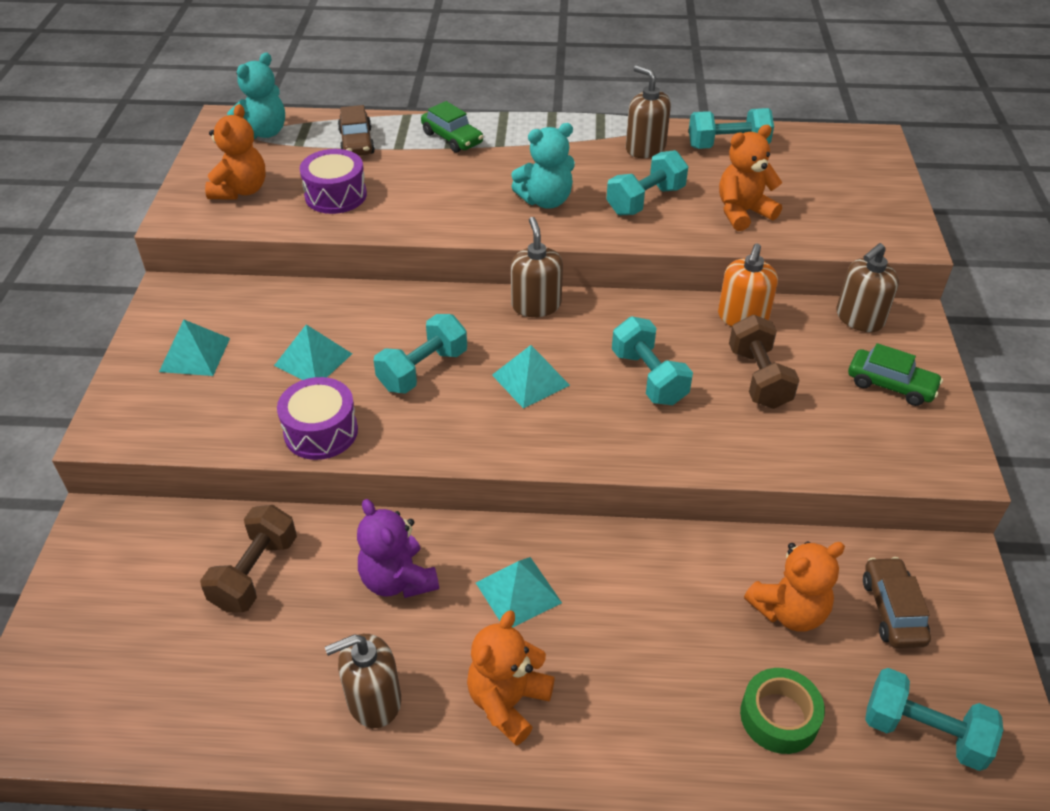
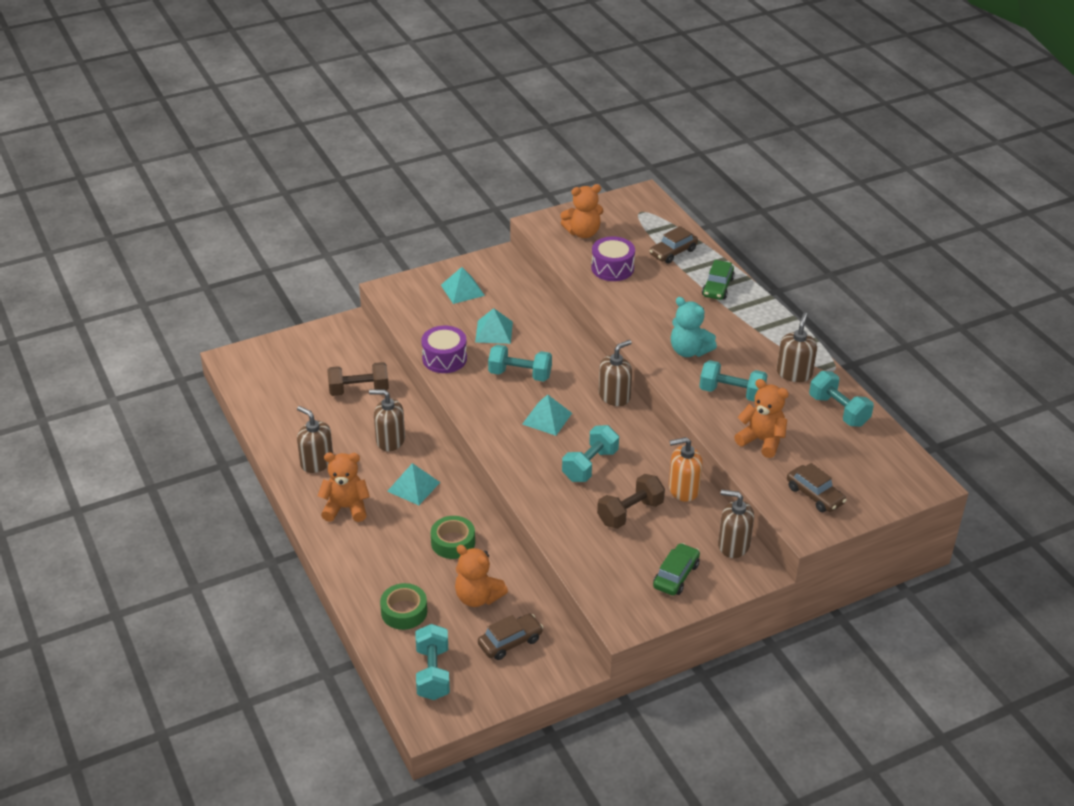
camera: 60 degrees right, 5 degrees down
(263, 132) = (646, 213): turquoise teddy bear -> none
(398, 580) = (390, 440): purple teddy bear -> brown soap dispenser
(663, 593) = (453, 542): none -> green tape
(856, 213) = (815, 495): none -> brown car
(890, 385) = (676, 575): green car -> green car turned 150 degrees counterclockwise

